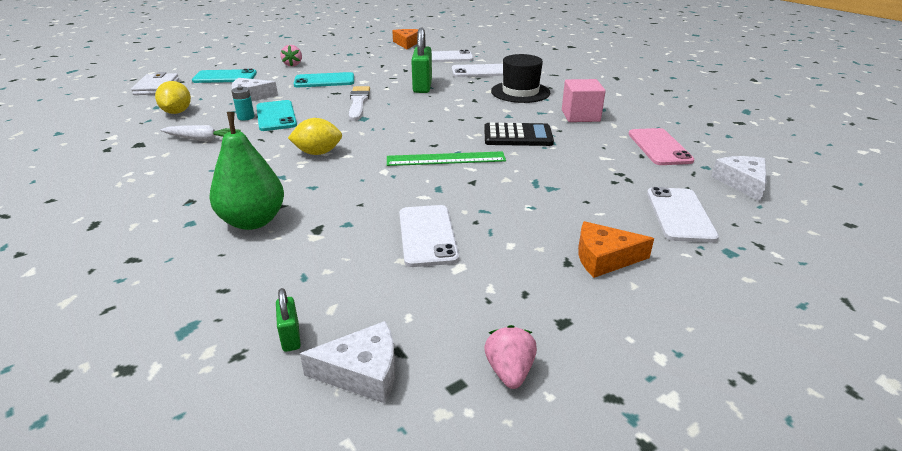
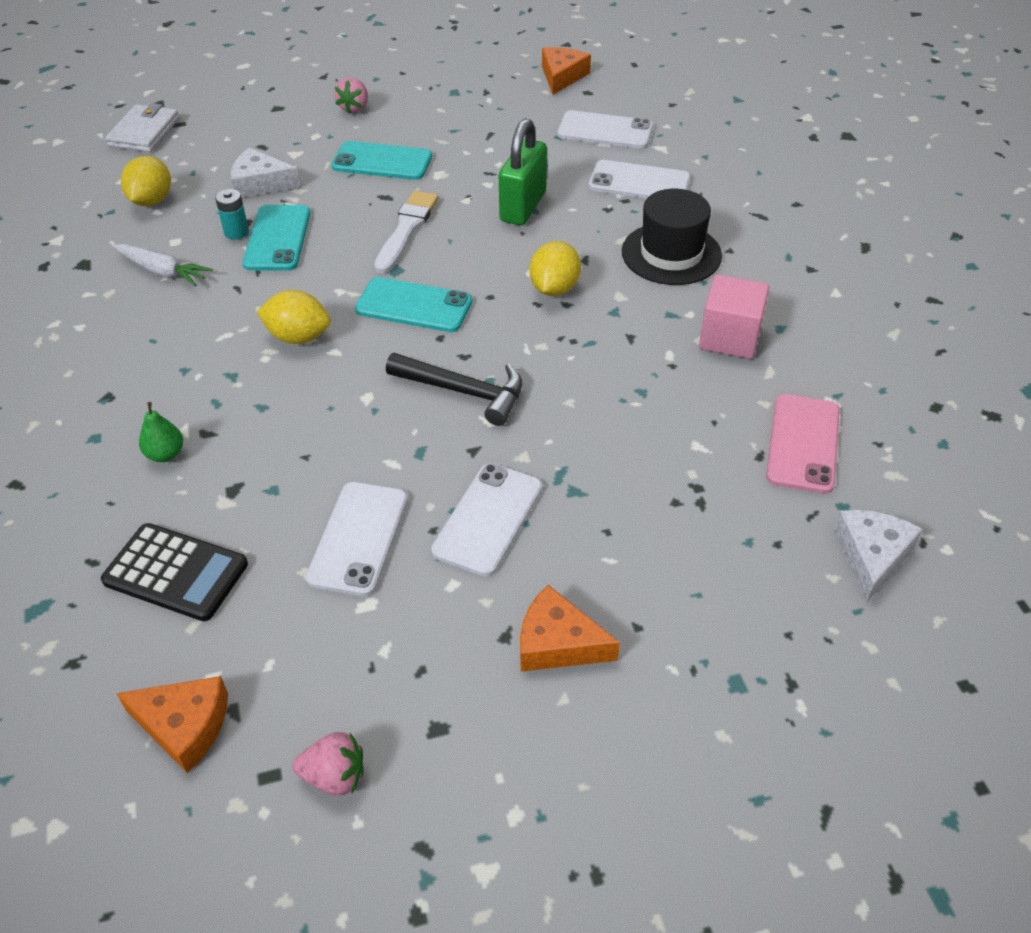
camera: 20 degrees right, 15 degrees up
(225, 77) = (244, 124): turquoise phone -> turquoise phone (414, 305)
(253, 221) = (165, 454): green pear -> green pear, size x0.47
(291, 337) = (134, 654): green padlock -> none
(363, 372) = (184, 726): white cheese -> orange cheese
(446, 159) = (464, 392): green ruler -> black hammer
(466, 112) = (554, 288): none -> yellow lemon
(509, 371) = (334, 776): pink strawberry -> pink strawberry turned 75 degrees clockwise
(517, 136) = (598, 365): black calculator -> black calculator (175, 573)
(680, 215) = (721, 594): white phone -> white phone (488, 519)

